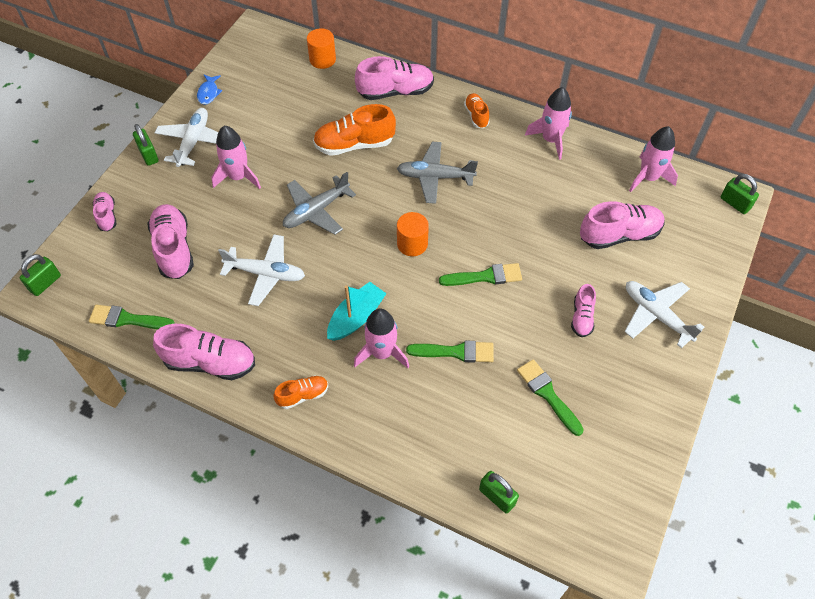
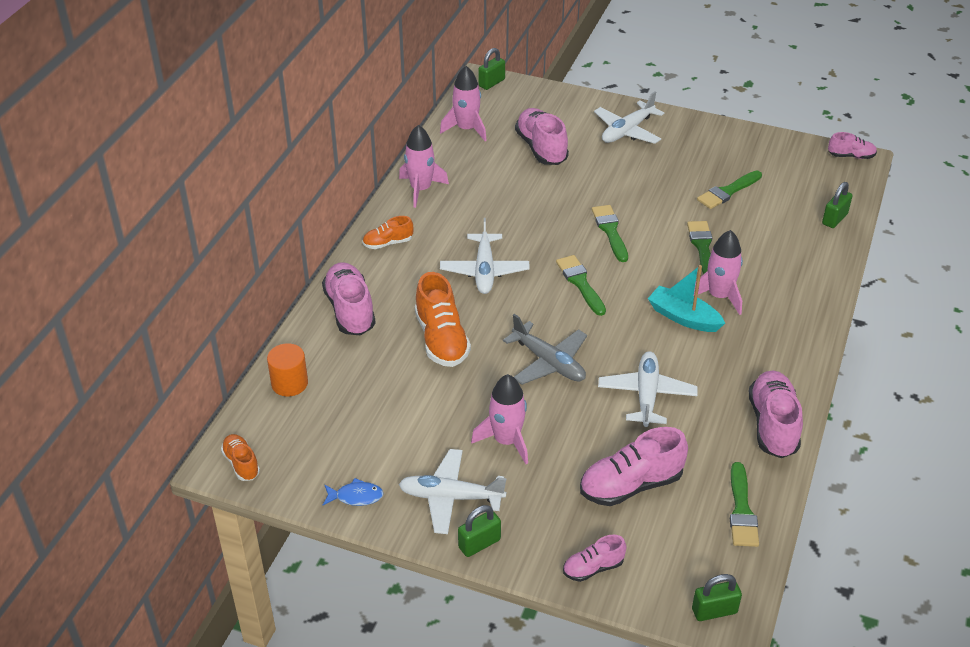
camera: 95 degrees left, 15 degrees down
(45, 283) = (714, 611): green padlock -> green padlock turned 45 degrees counterclockwise
(303, 395) = (785, 348): orange shoe -> orange shoe (241, 463)
(412, 244) = (580, 283): orange cylinder -> green brush
(435, 177) = (484, 271): grey plane -> white plane
(582, 317) = (641, 172): pink shoe -> pink shoe (851, 156)

